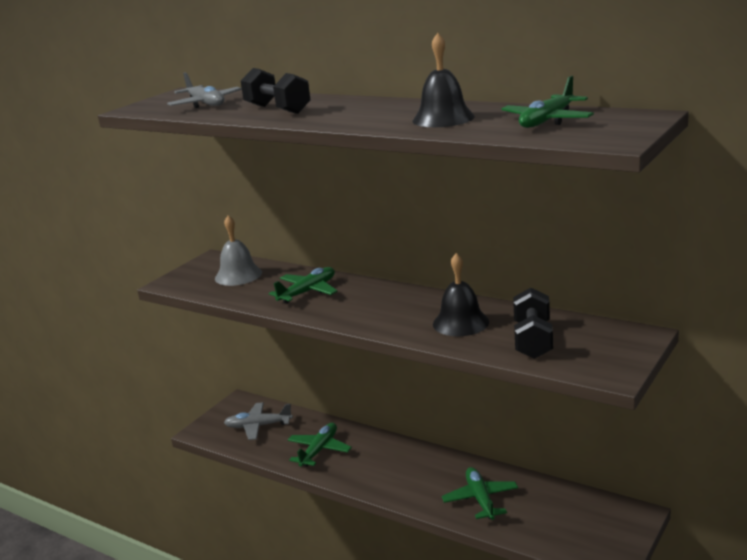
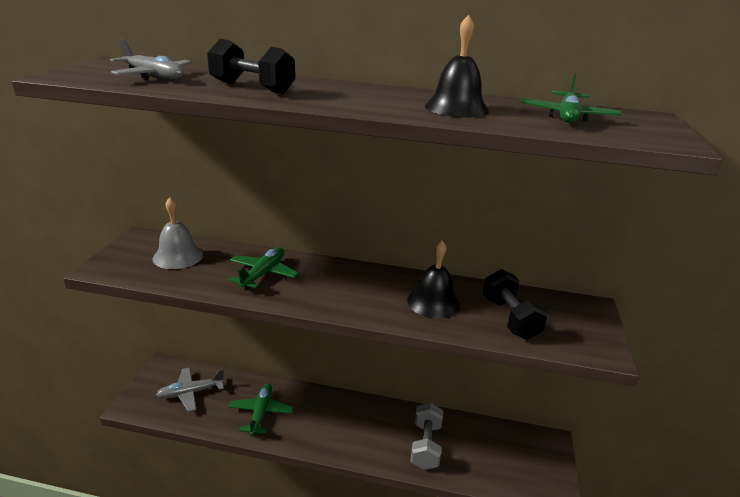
camera: 25 degrees left, 5 degrees up
(480, 499) = (425, 446): green plane -> grey dumbbell

